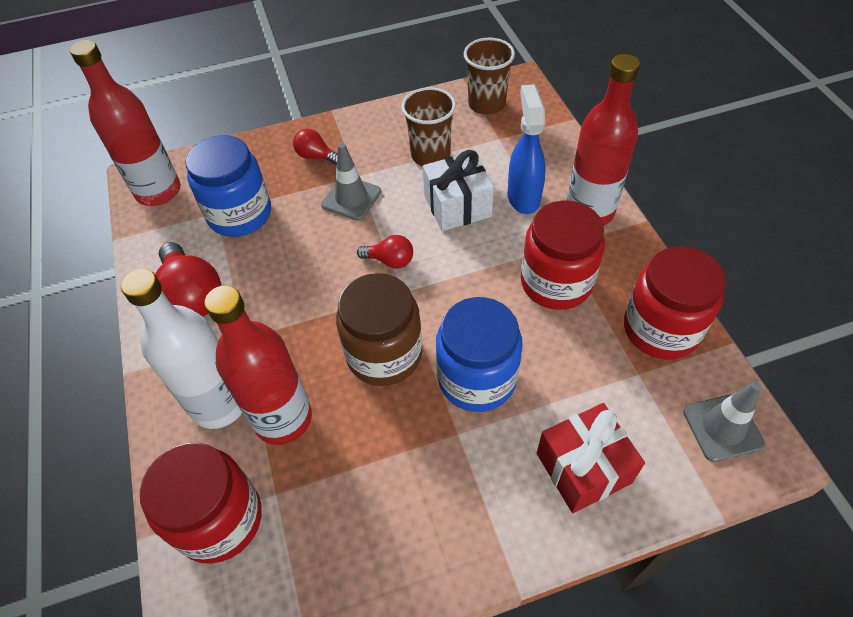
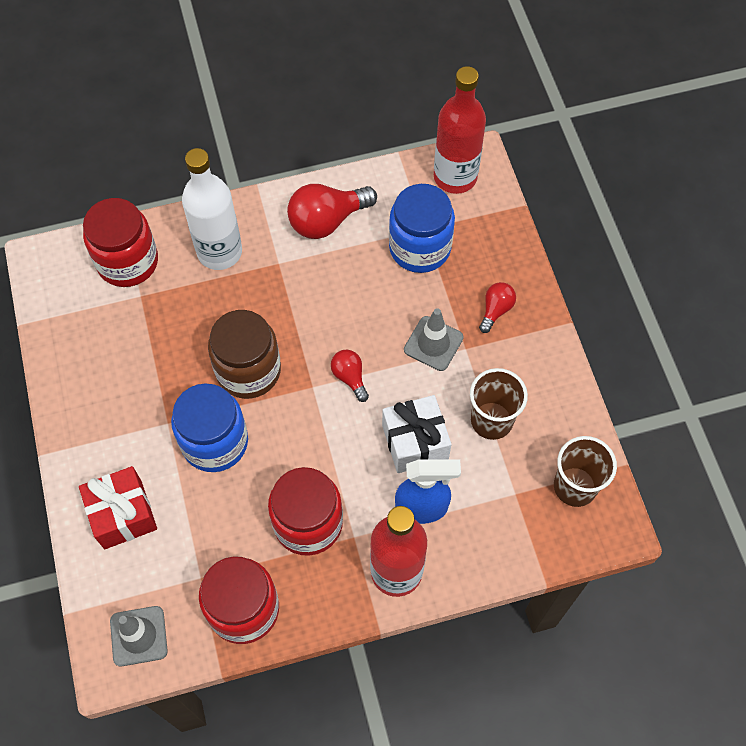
camera: 90 degrees right, 10 degrees up
(283, 419) = (200, 297): red bottle -> none
(390, 261) = (350, 377): red light bulb -> red light bulb turned 135 degrees clockwise

